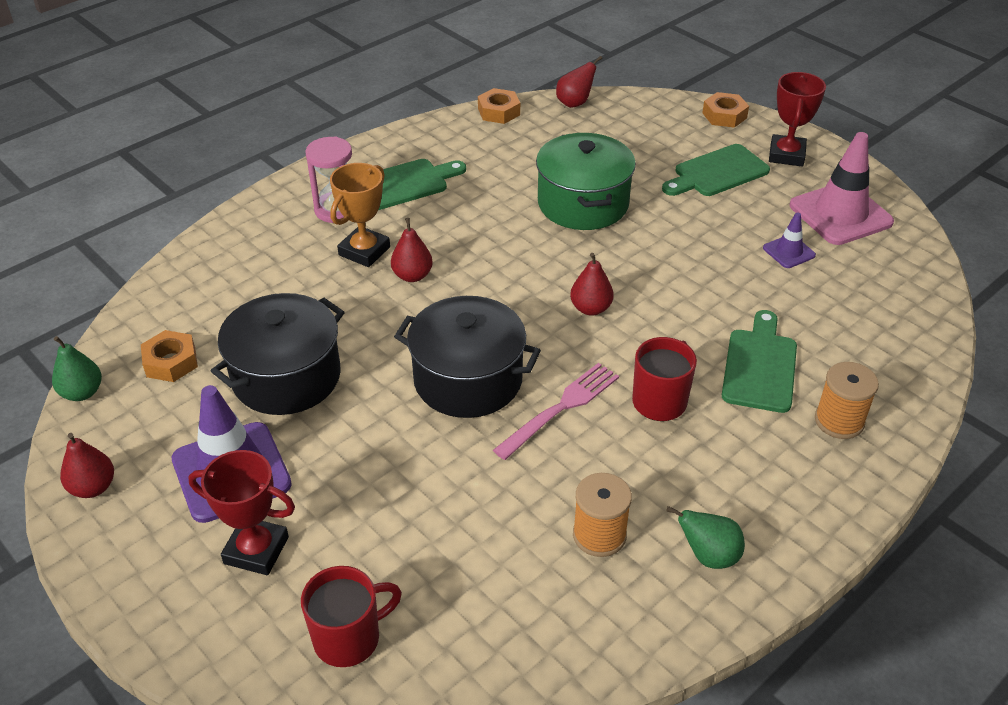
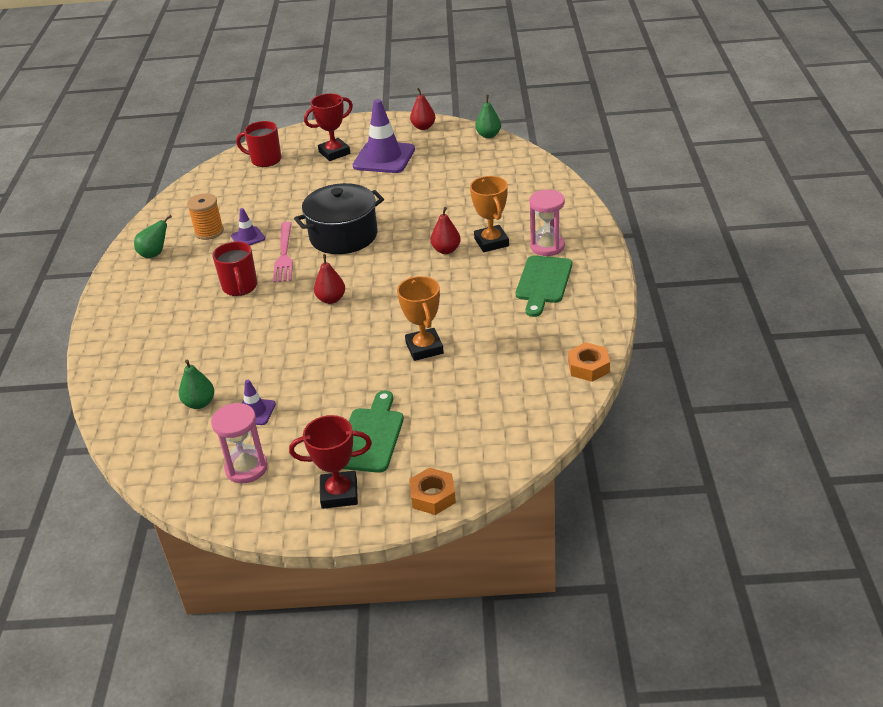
camera: 135 degrees right, 5 degrees down
(171, 362) = (478, 160): orange nut -> none
(286, 377) = (422, 187): black pot -> none
(349, 638) = (265, 160): red mug -> red mug turned 90 degrees clockwise
(566, 476) = (248, 237): none -> purple traffic cone
(575, 103) = (554, 416): red pear -> none
(583, 203) = (424, 348): green pot -> orange trophy
(759, 366) = (205, 335): green cutting board -> none
(786, 155) = (339, 493): red trophy -> red trophy turned 60 degrees counterclockwise
(832, 294) = (199, 403): none -> green pear
(839, 421) = (137, 338): orange spool -> none
(840, 214) = (246, 468): pink traffic cone -> pink hourglass

